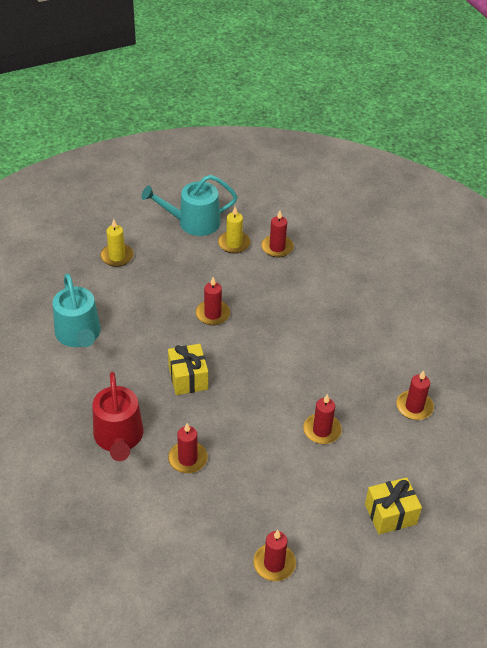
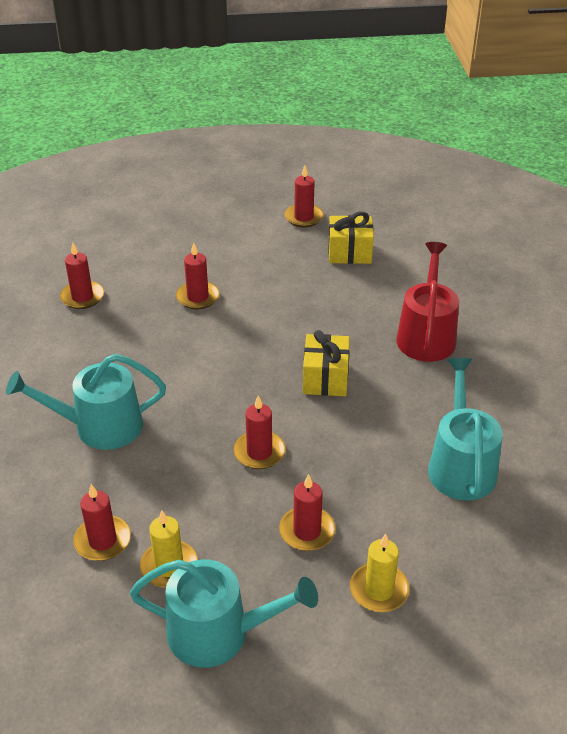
camera: 160 degrees left, 5 degrees down
(188, 459) = (354, 302): red candle -> red candle (307, 531)
(323, 307) = (100, 426): none -> turquoise watering can
(390, 514) = (178, 227): yellow gift -> yellow gift (349, 252)

